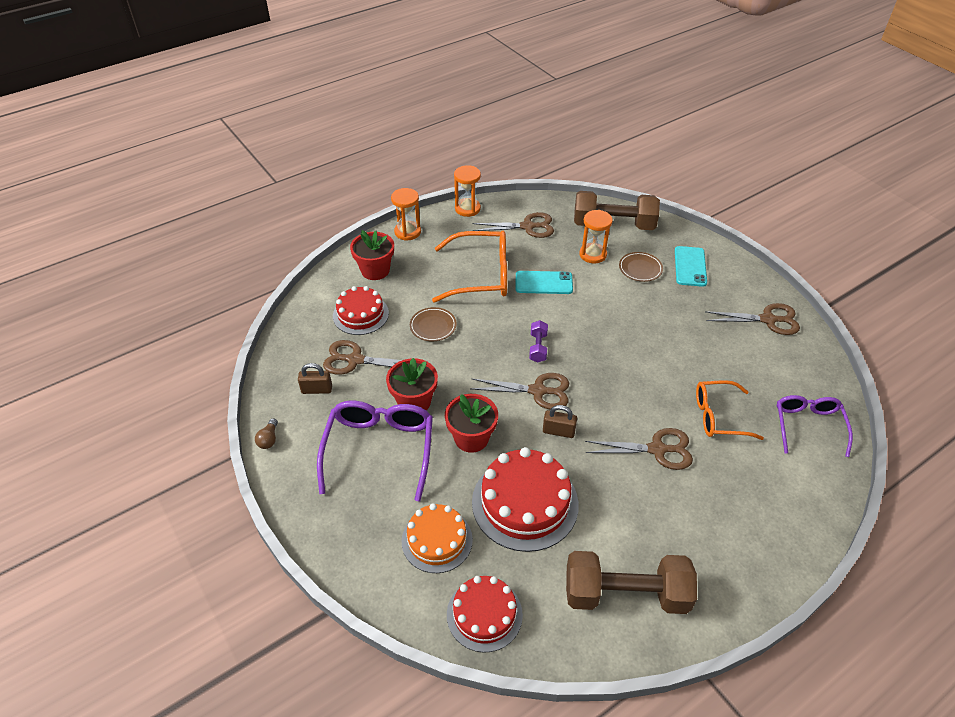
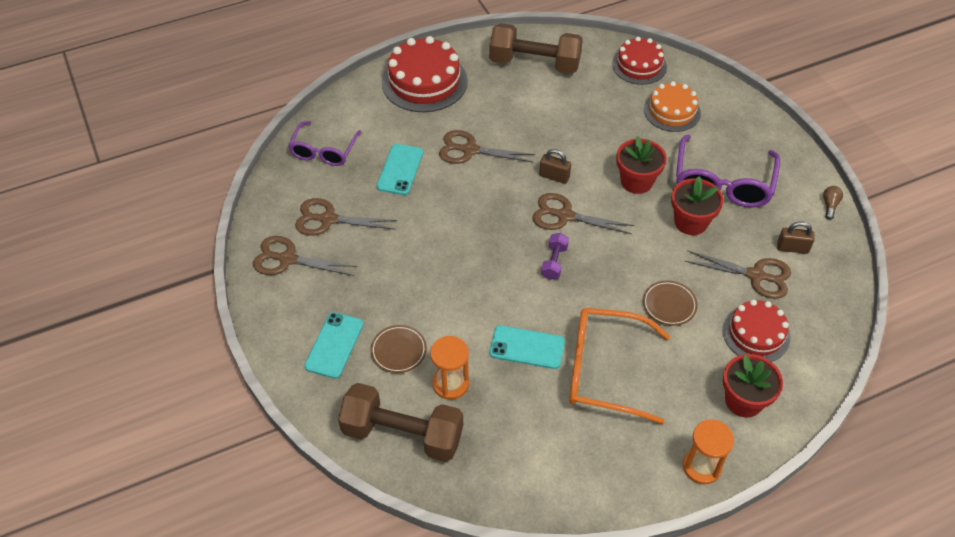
camera: 170 degrees left, 5 degrees up
(467, 209) = (609, 503): orange hourglass -> none
(525, 503) = (597, 126): red cake -> red cake (424, 81)
(528, 226) = (525, 450): brown scissors -> brown scissors (328, 219)
(718, 416) = (400, 169): orange glasses -> turquoise phone

